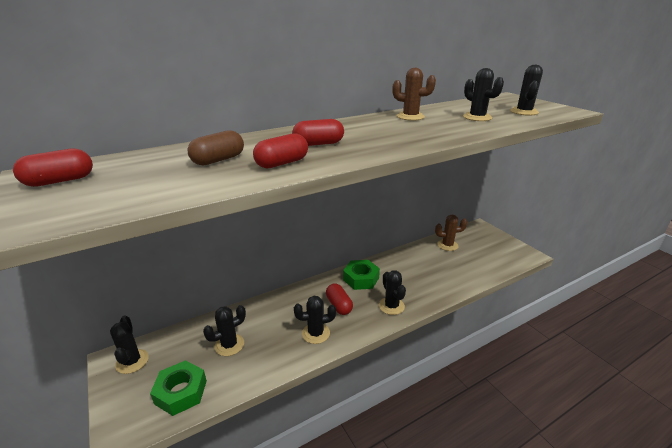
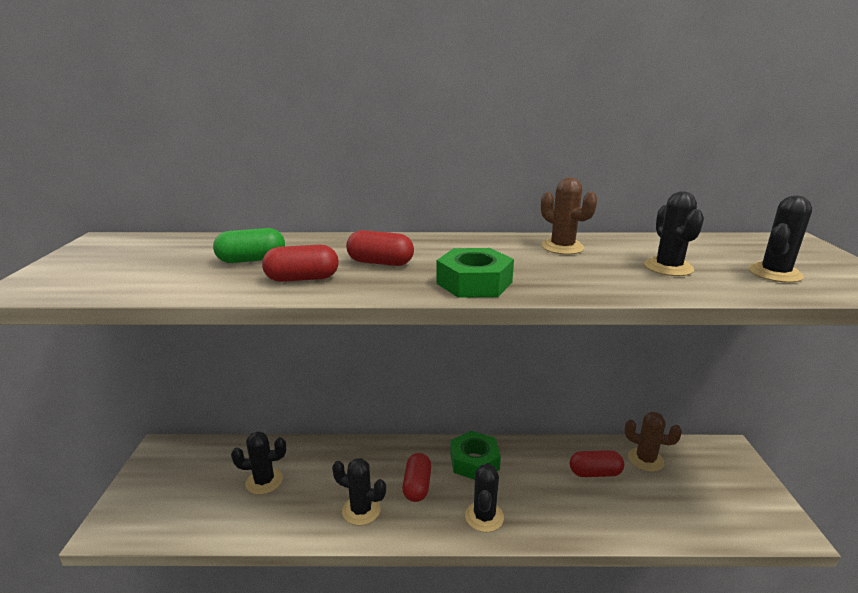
camera: 30 degrees right, 5 degrees down
(60, 181) = (104, 252): red capsule -> red capsule (595, 473)
(132, 361) = (171, 458): black cactus -> none
(181, 392) = (182, 512): green nut -> green nut (474, 283)
(218, 160) = (252, 260): brown capsule -> green capsule

